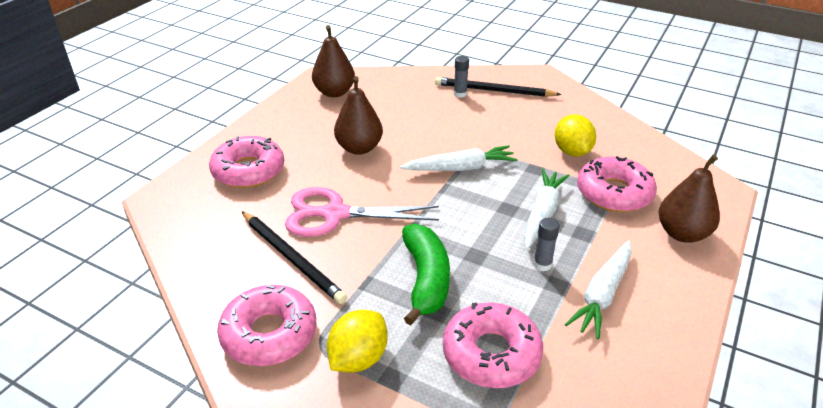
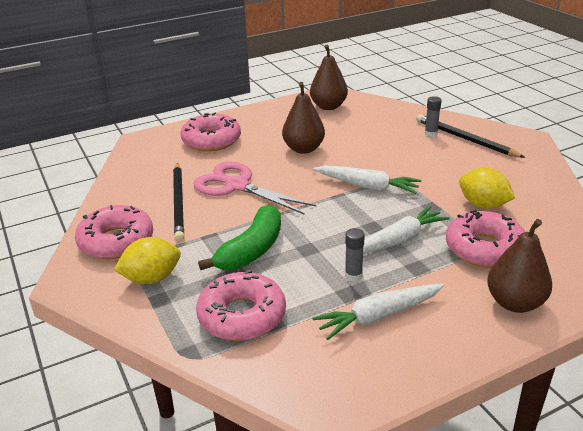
camera: 35 degrees right, 5 degrees down
(572, 152) = (483, 205): yellow lemon -> yellow lemon turned 75 degrees counterclockwise

